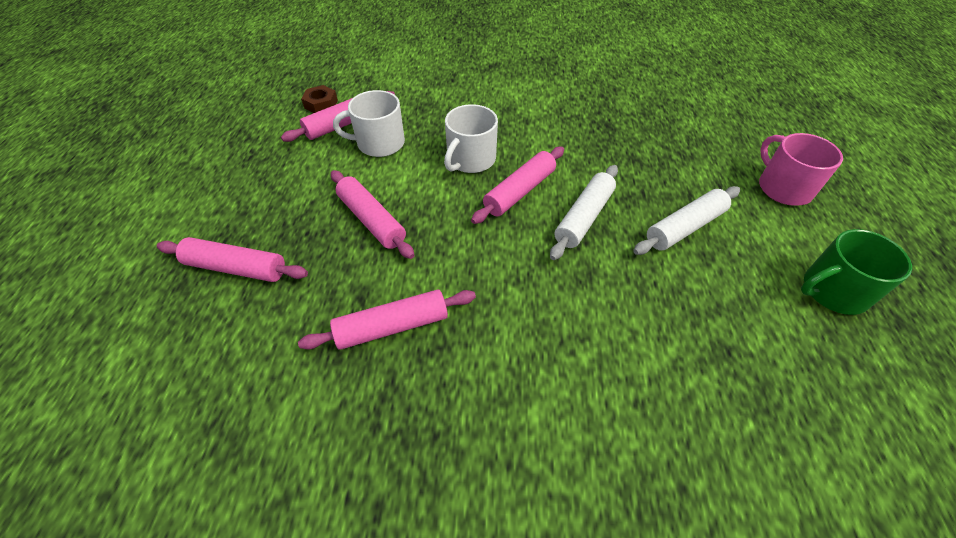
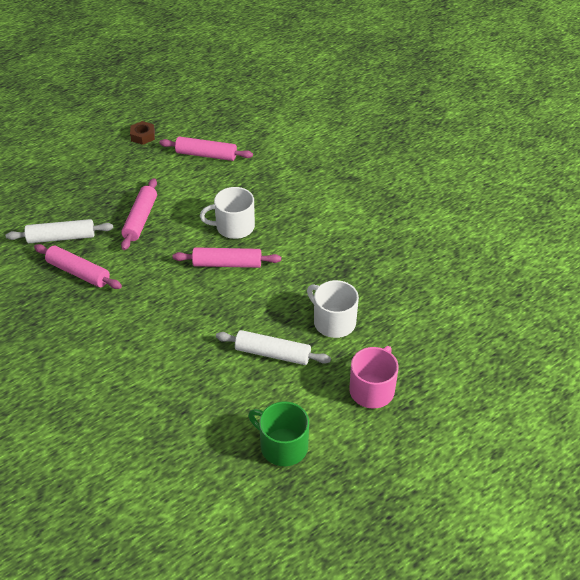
camera: 50 degrees right, 5 degrees down
(236, 267) = (62, 195): pink rolling pin -> none
(321, 104) = (214, 133): brown nut -> brown nut (143, 136)
(379, 143) = (206, 181): white mug -> white mug (333, 322)
(583, 217) = (233, 303): white rolling pin -> white rolling pin (61, 237)

